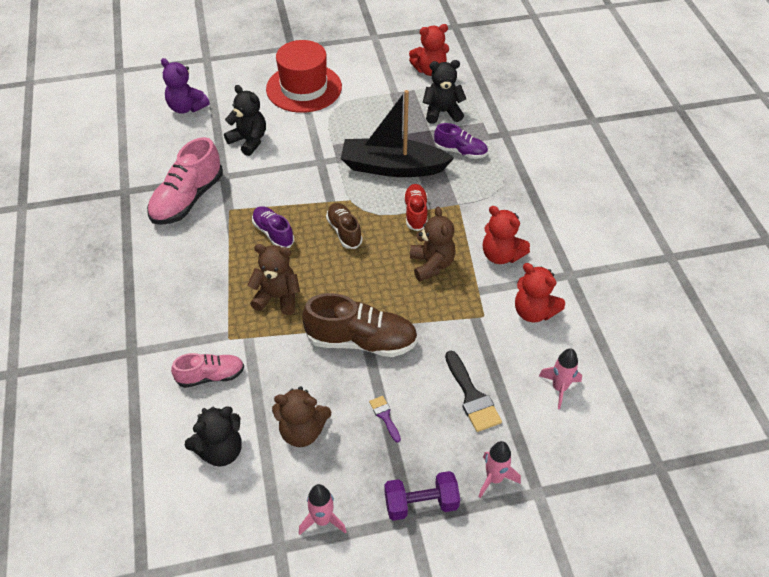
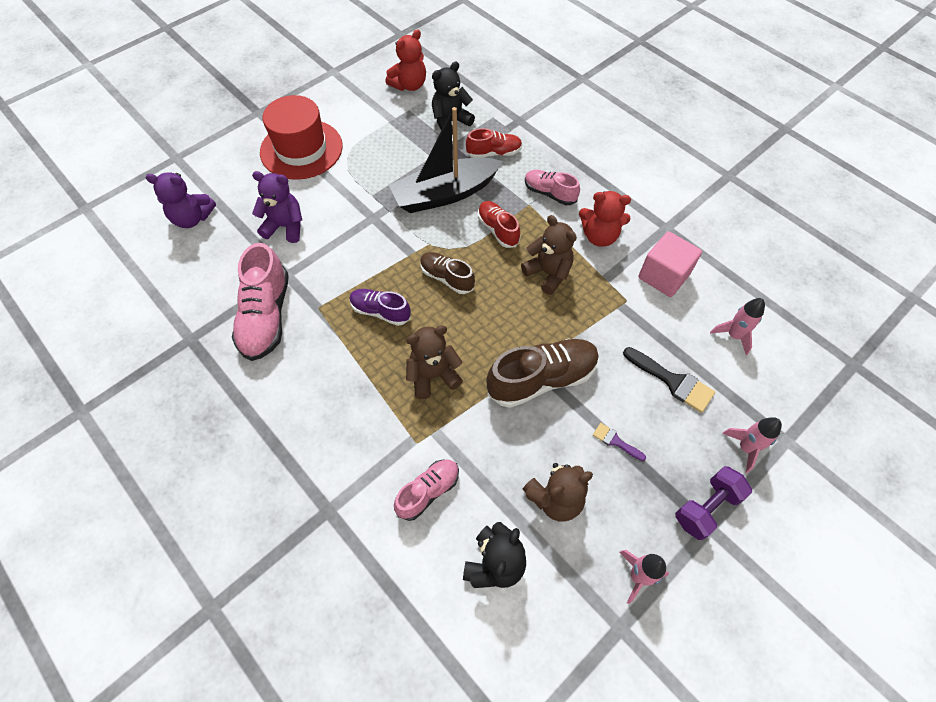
camera: 30 degrees left, 10 degrees up
(249, 141) = (285, 226): black teddy bear -> purple teddy bear
(460, 151) = (494, 153): purple shoe -> red shoe
(484, 203) = (549, 193): none -> pink shoe
(534, 312) = (663, 276): red teddy bear -> pink cube

